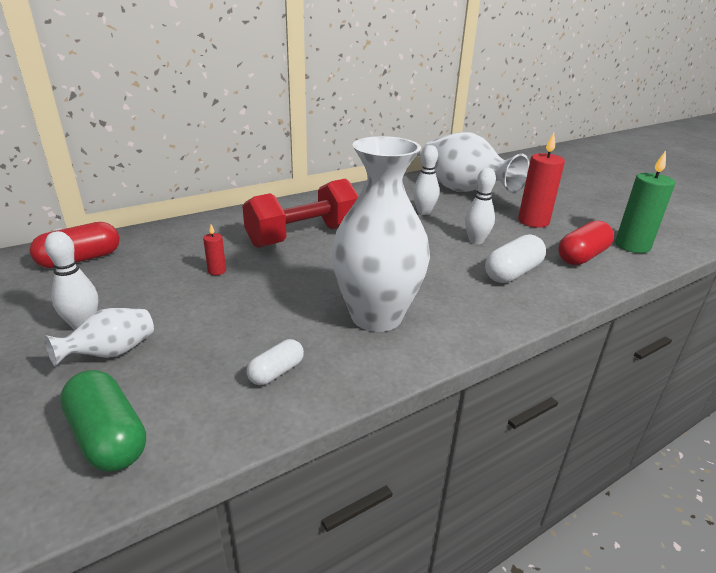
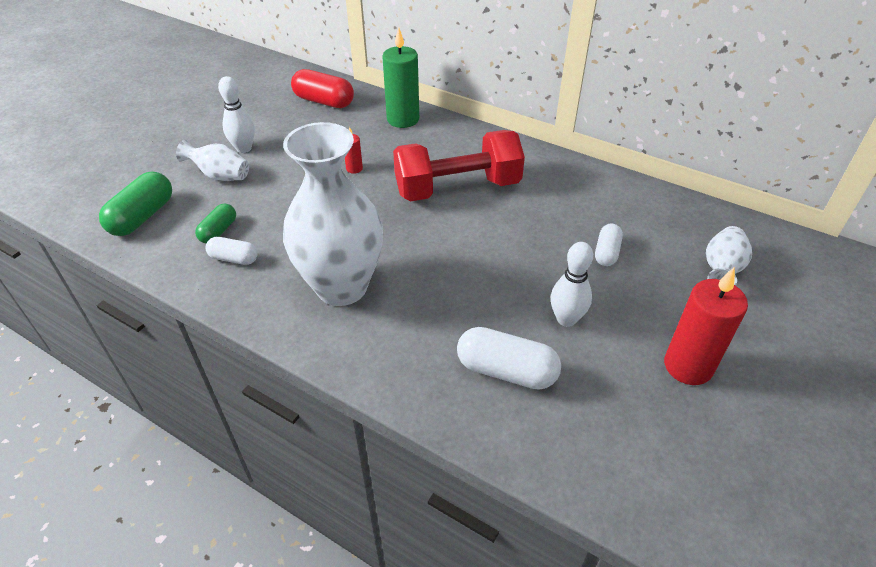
camera: 65 degrees right, 15 degrees up
(216, 374) = (218, 231): none -> green capsule
(303, 236) = (457, 188): red dumbbell -> red dumbbell turned 45 degrees counterclockwise
(424, 212) = (606, 252): white bowling pin -> white capsule
(463, 191) = (721, 270): white vase -> white vase, size x0.47
(582, 256) = (616, 439): red capsule -> none
(632, 246) = (714, 504): green candle -> green candle (403, 119)

